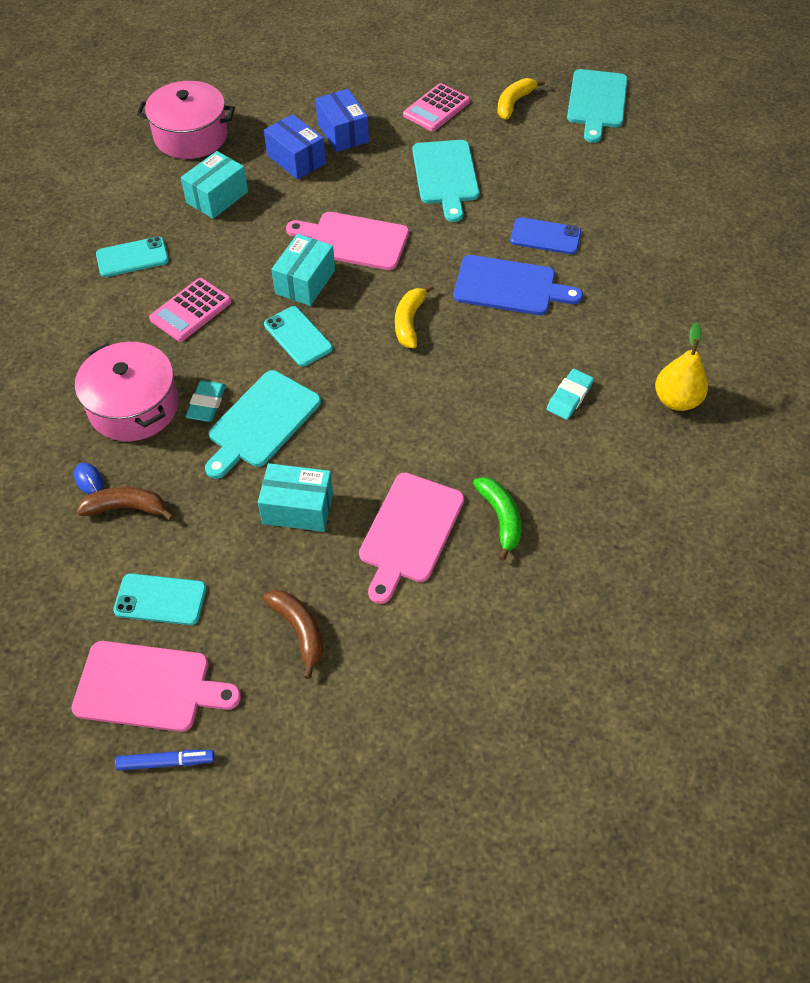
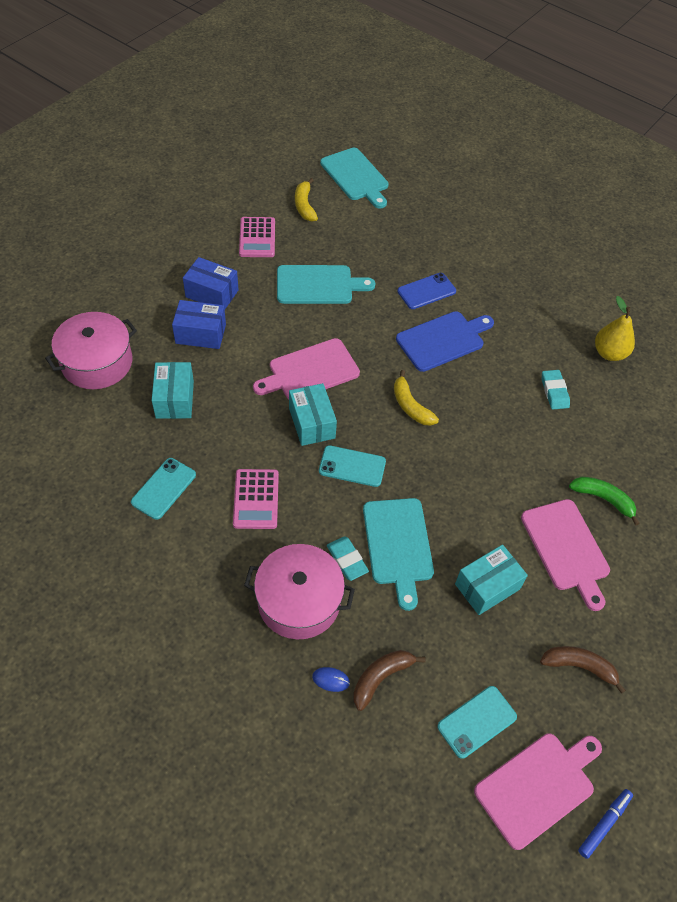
camera: 45 degrees left, 0 degrees up
(445, 176) = (318, 285): turquoise cutting board -> turquoise cutting board turned 45 degrees counterclockwise

